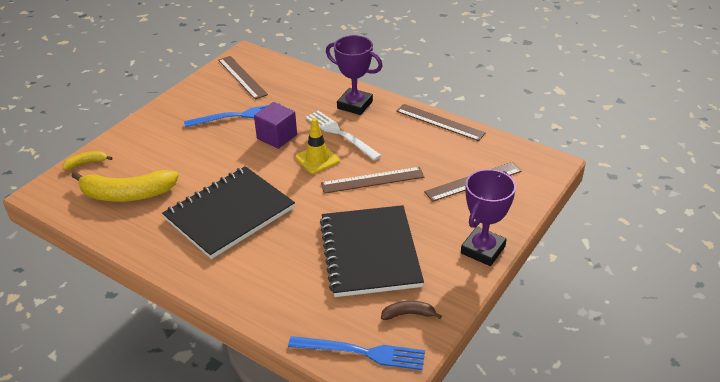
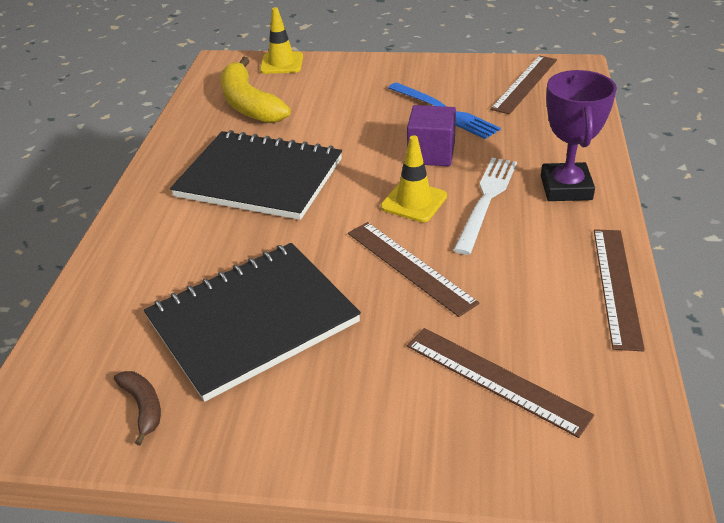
camera: 65 degrees right, 0 degrees up
(86, 163) = (282, 63): yellow banana -> yellow traffic cone
(361, 352) = (55, 384): blue fork -> none
(483, 250) = (328, 450): purple trophy -> none

